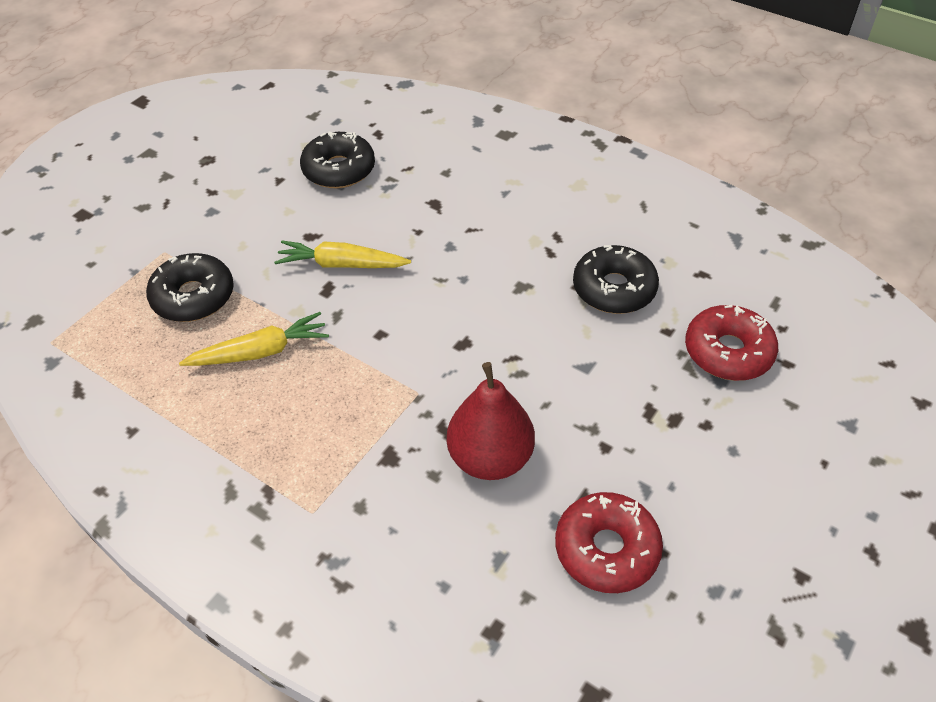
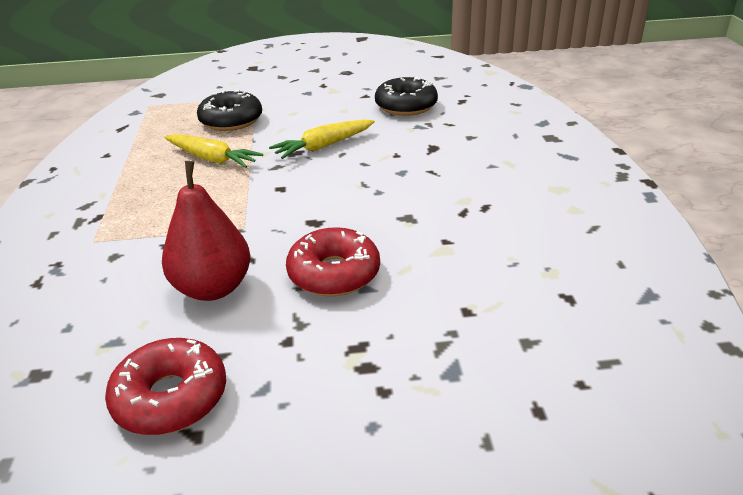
camera: 50 degrees right, 15 degrees down
(341, 264) = (323, 146): yellow carrot -> yellow carrot turned 90 degrees counterclockwise
(614, 289) = (472, 259): black donut -> none
(728, 352) = (494, 361): red donut -> red donut (334, 273)

